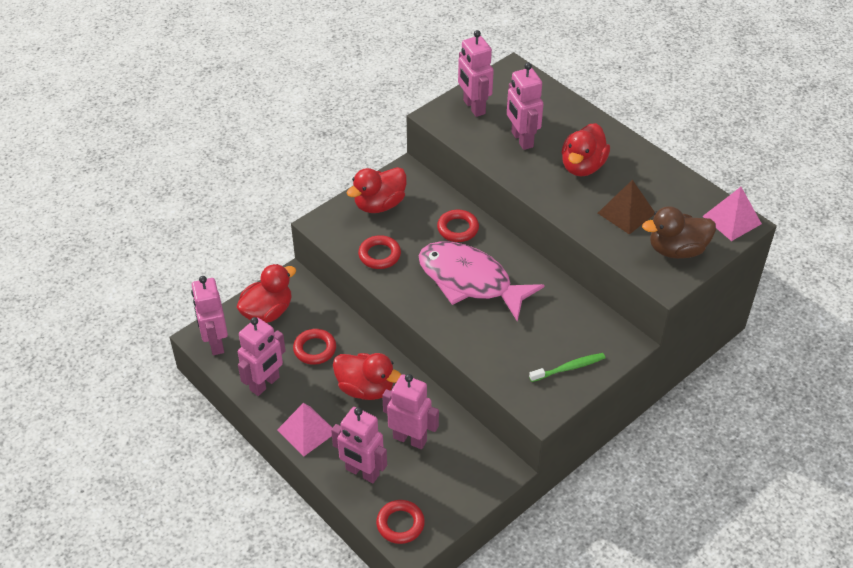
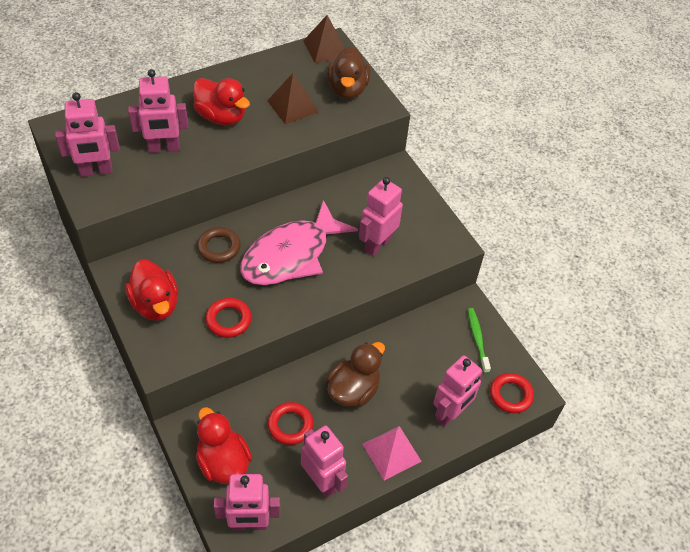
camera: 80 degrees left, 5 degrees up
(365, 388) = (353, 390): red duck -> brown duck
(410, 439) = (421, 366): pink robot -> pink robot (377, 244)
(458, 229) = (219, 247): red ring -> brown ring
(569, 368) = (413, 213): green toothbrush -> green toothbrush (477, 339)
(732, 220) = (325, 48): pink pyramid -> brown pyramid

